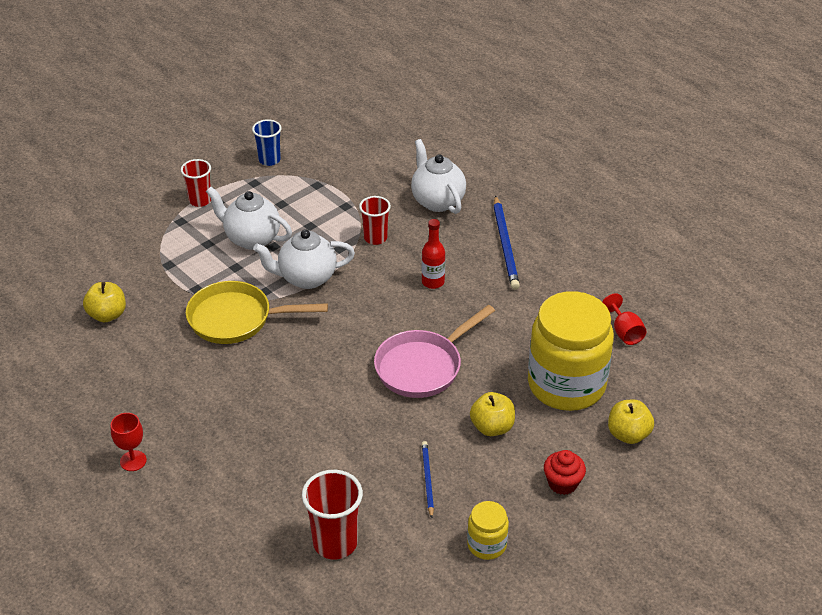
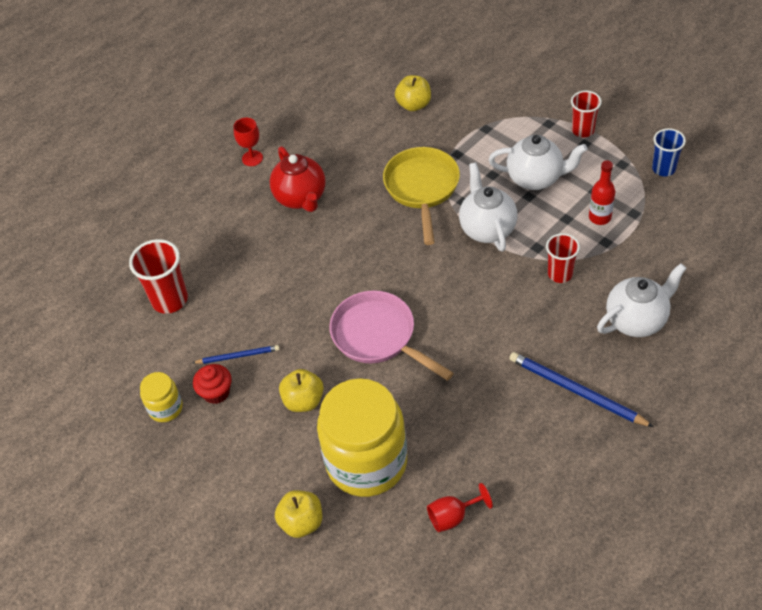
camera: 90 degrees right, 10 degrees up
(215, 418) = (301, 198): none -> red teapot
(252, 239) = (535, 178): white teapot -> white teapot turned 75 degrees clockwise
(433, 282) = (501, 331): red bottle -> red bottle (599, 217)
(505, 245) = (576, 391): blue pencil -> blue pencil turned 45 degrees clockwise
(562, 483) = (236, 465): red cupcake -> red cupcake (216, 392)

